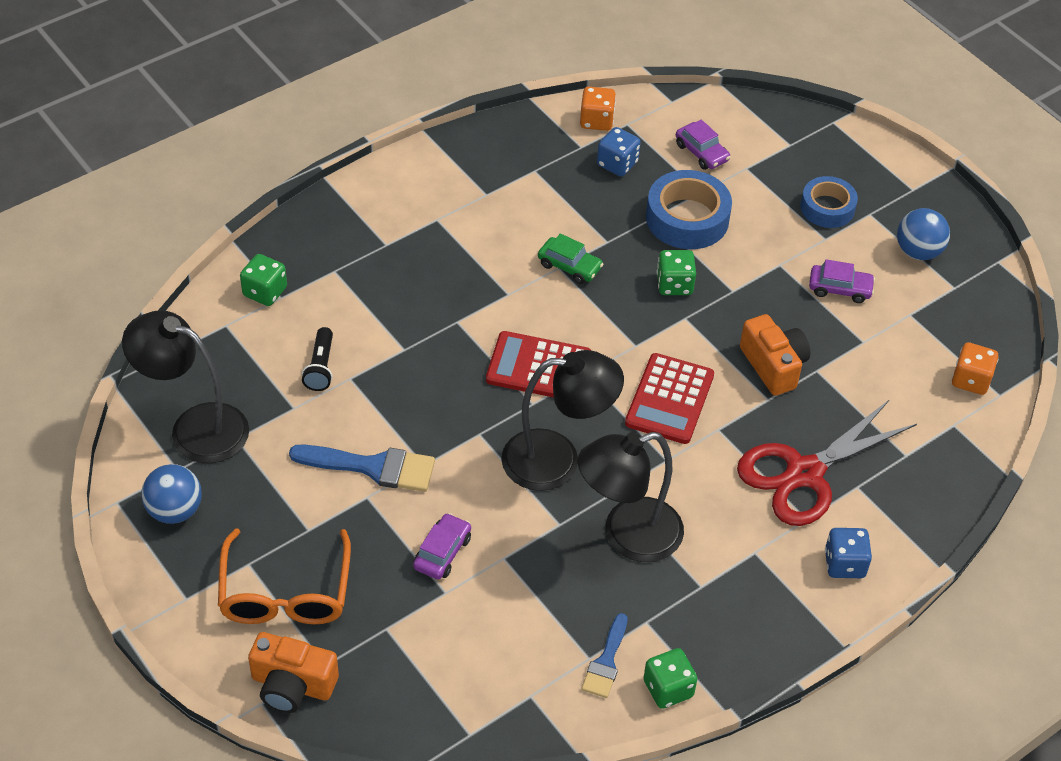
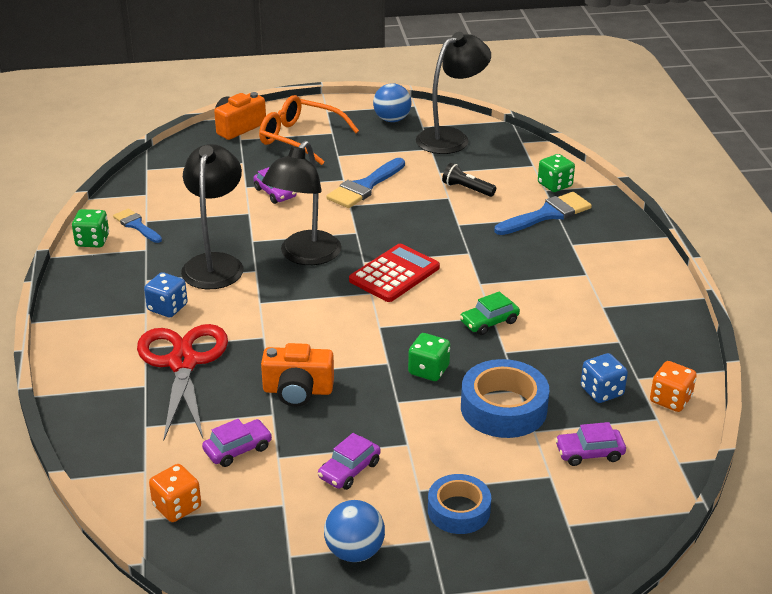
camera: 120 degrees right, 15 degrees down
(337, 280) = (547, 214): none -> blue brush
(669, 399) = (312, 323): red calculator -> none
(844, 564) = (91, 349): blue dice -> blue dice (167, 308)
(877, 373) = (238, 449): none -> purple car

